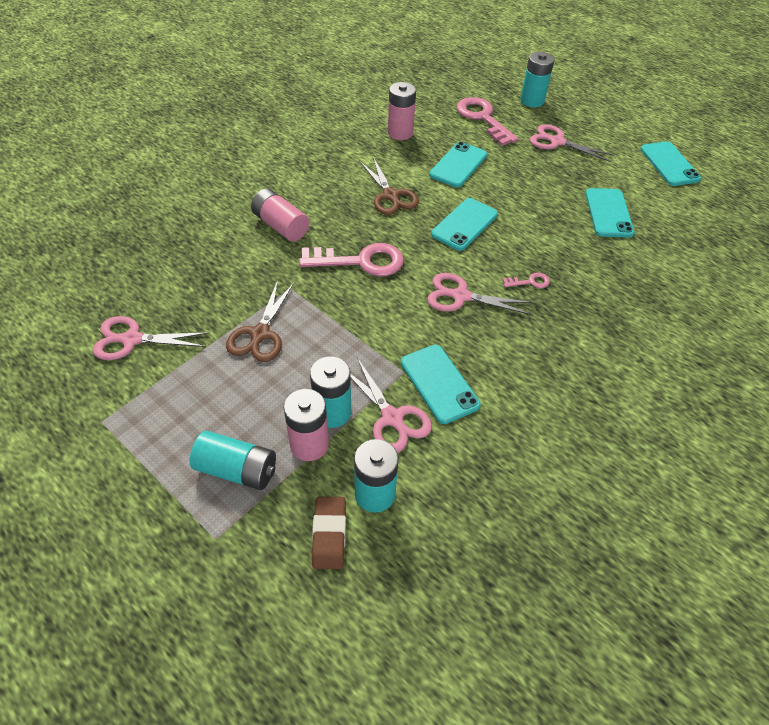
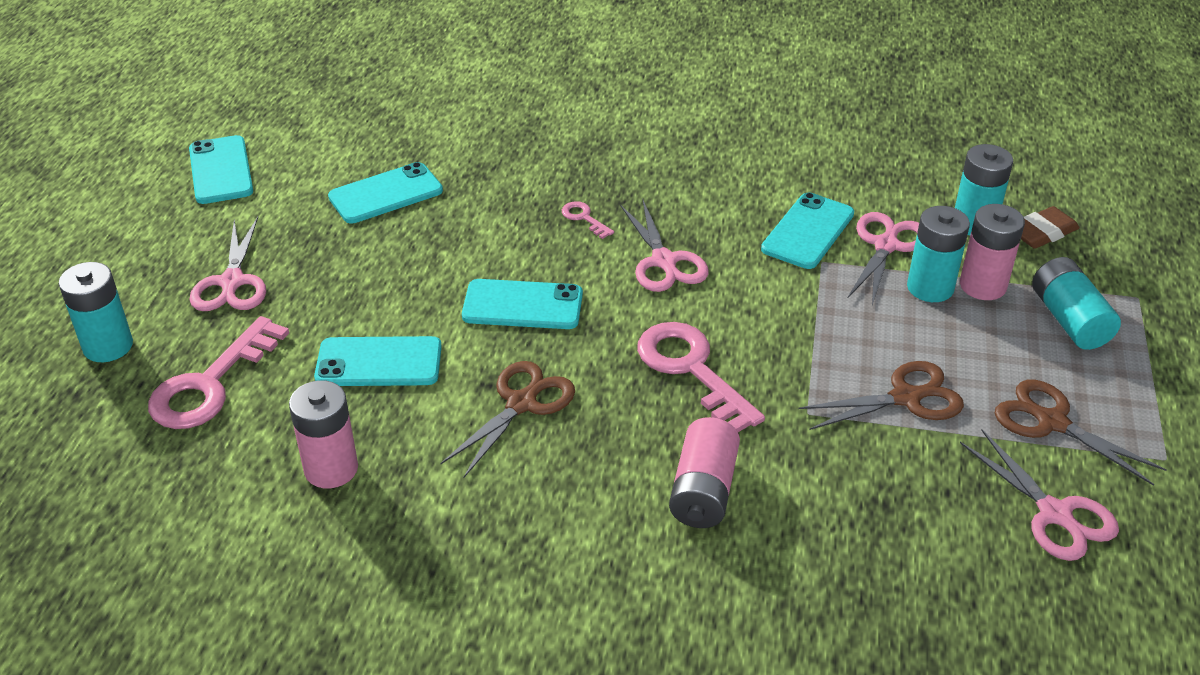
camera: 120 degrees left, 10 degrees down
(179, 387) = (1051, 422): none -> brown scissors
(669, 164) = (221, 170): turquoise phone -> turquoise phone turned 60 degrees counterclockwise

